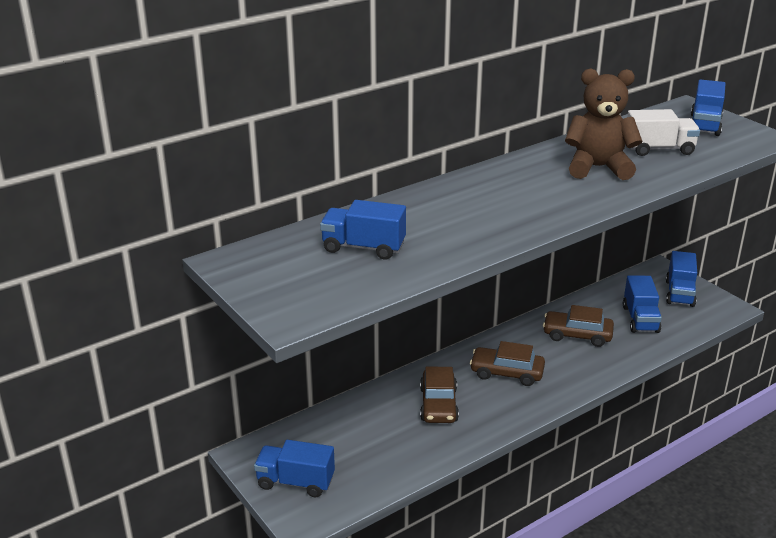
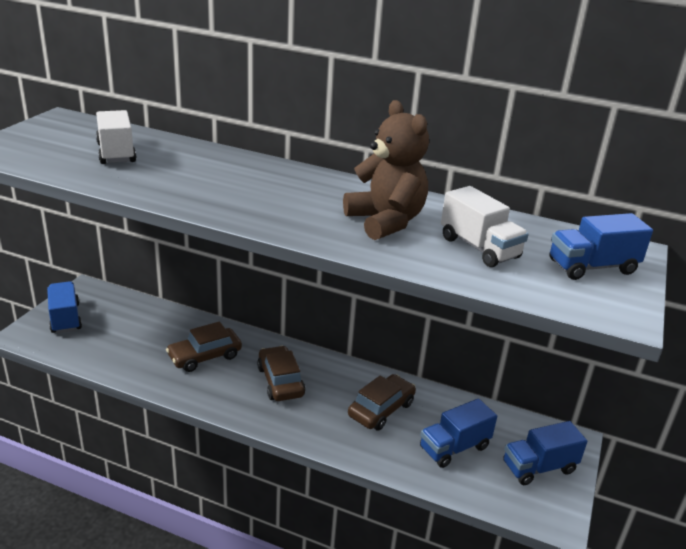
camera: 55 degrees right, 0 degrees up
(363, 247) = (116, 153): blue truck -> white truck
(577, 335) = (381, 409): brown car -> brown car turned 60 degrees clockwise

